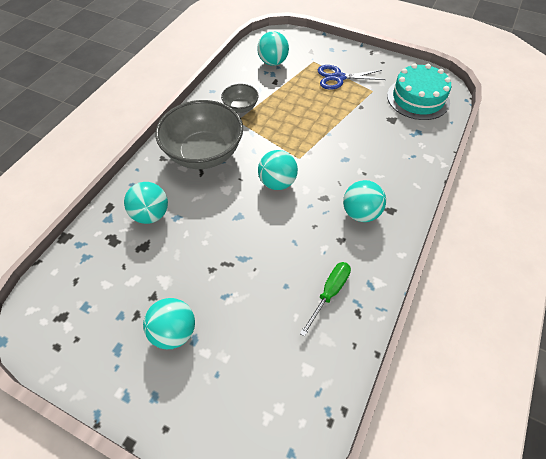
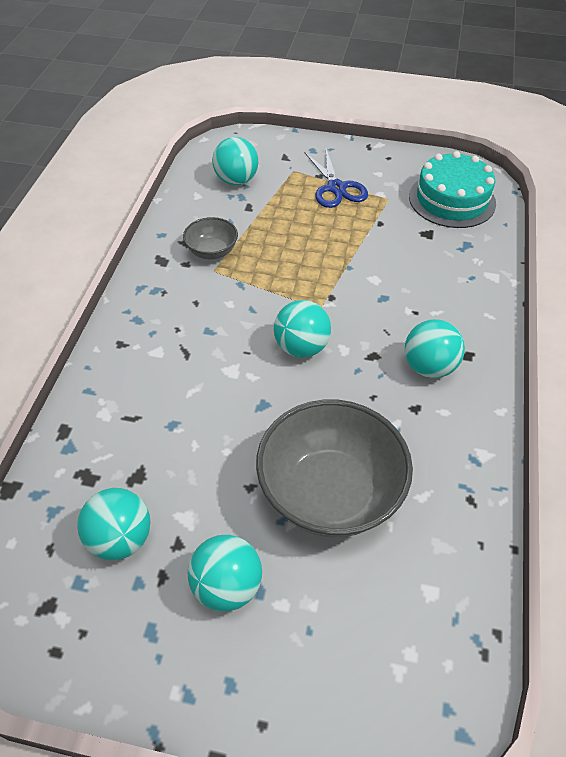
camera: 15 degrees left, 5 degrees down
(151, 214) = (133, 428): turquoise ball -> turquoise ball (120, 539)
(204, 153) = (181, 326): grey bowl -> grey bowl (330, 492)
(329, 293) = (425, 483): green screwdriver -> none
(338, 77) = (336, 188): blue scissors -> blue scissors turned 90 degrees counterclockwise

